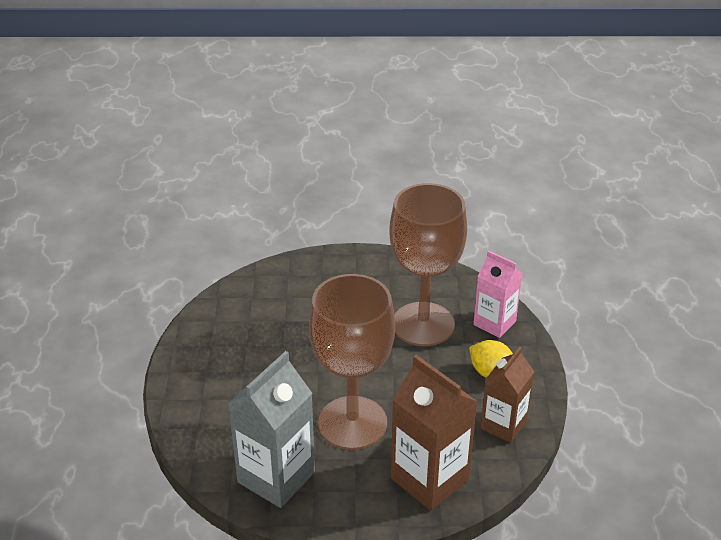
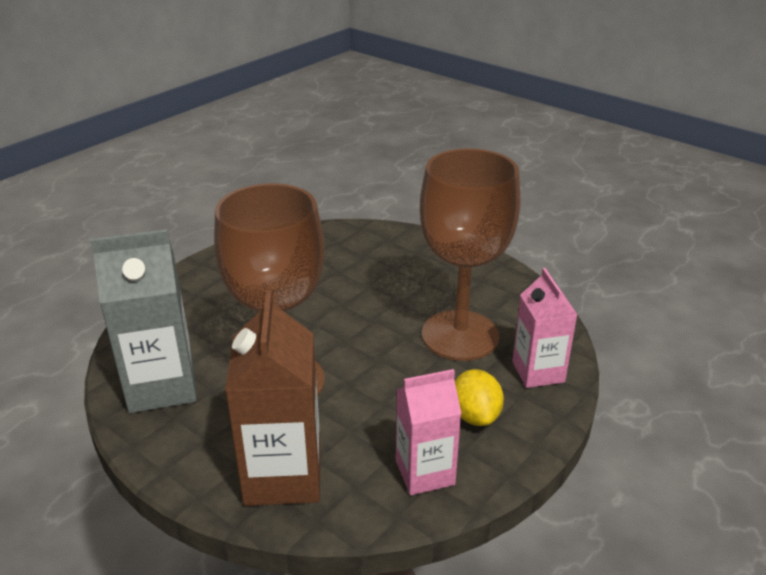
camera: 40 degrees right, 5 degrees down
(503, 425) = (425, 472): brown carton -> pink carton

